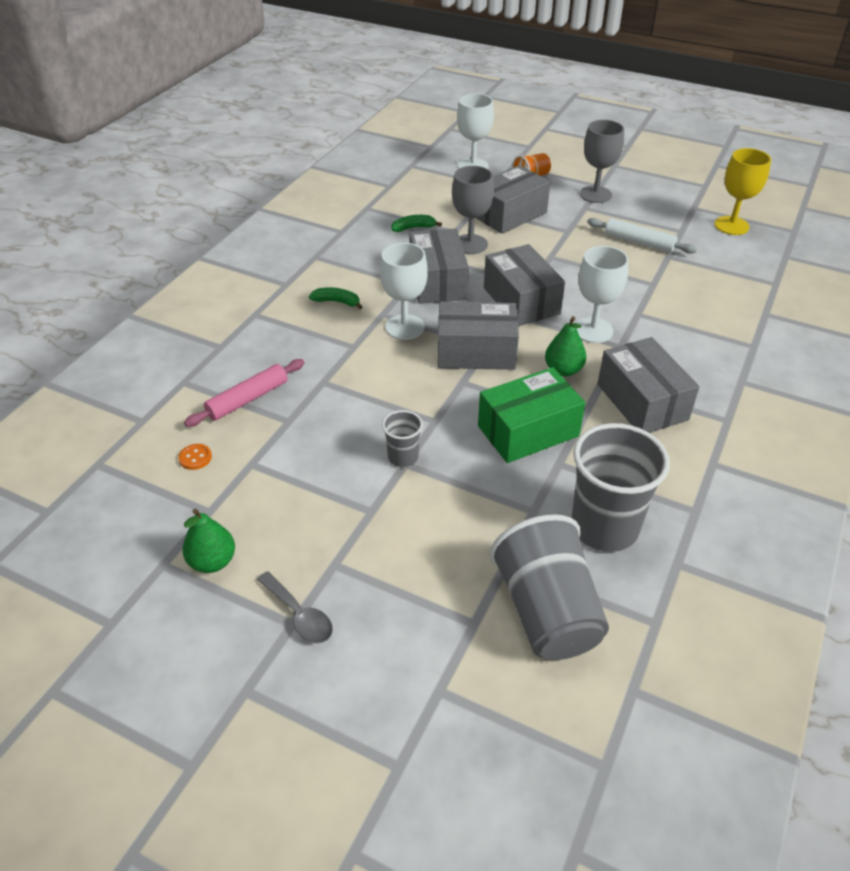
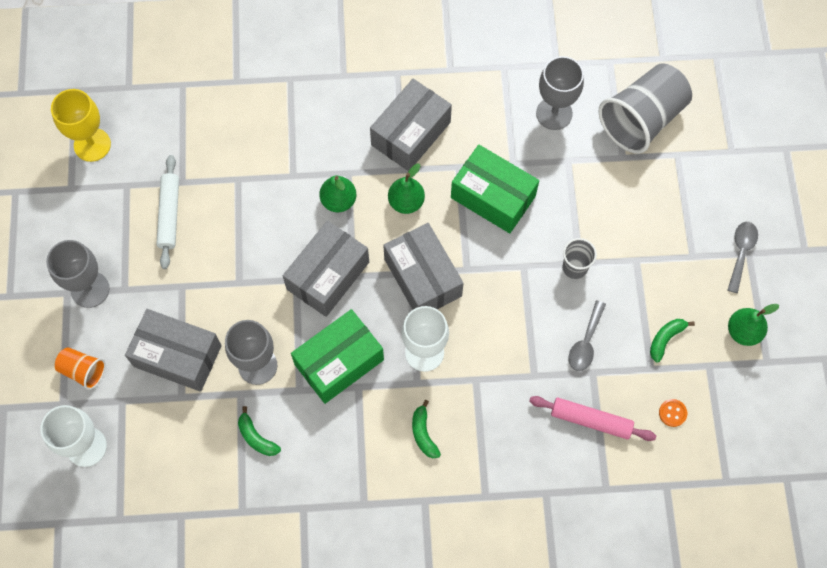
camera: 120 degrees left, 25 degrees up
(268, 490) = (665, 339): none -> green banana
(321, 429) = (585, 342): none -> grey spoon
(437, 281) = (339, 362): grey box -> green box
(593, 330) = (338, 201): white goblet -> green pear
(604, 527) = (554, 113): grey cup -> grey goblet

